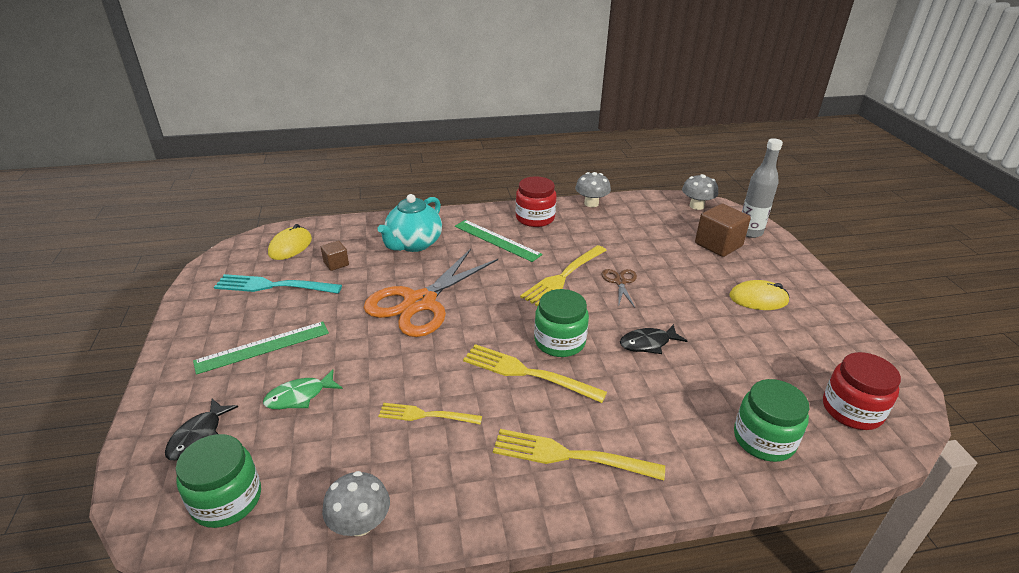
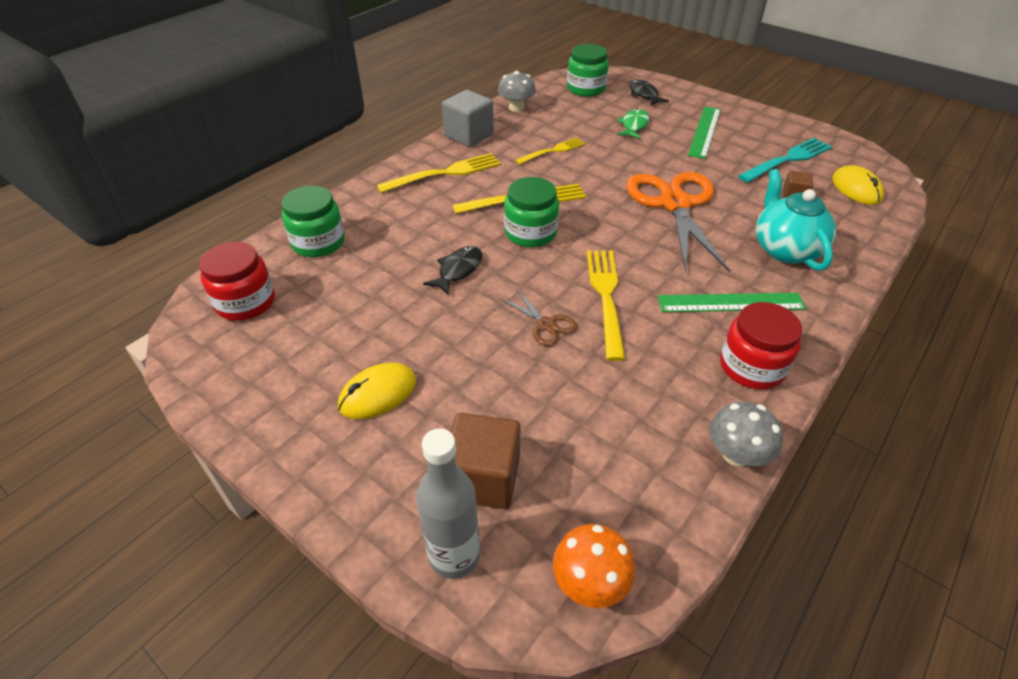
camera: 140 degrees right, 10 degrees up
(481, 507) = (469, 135): none -> grey cube
(696, 206) = (590, 582): grey mushroom -> orange mushroom

